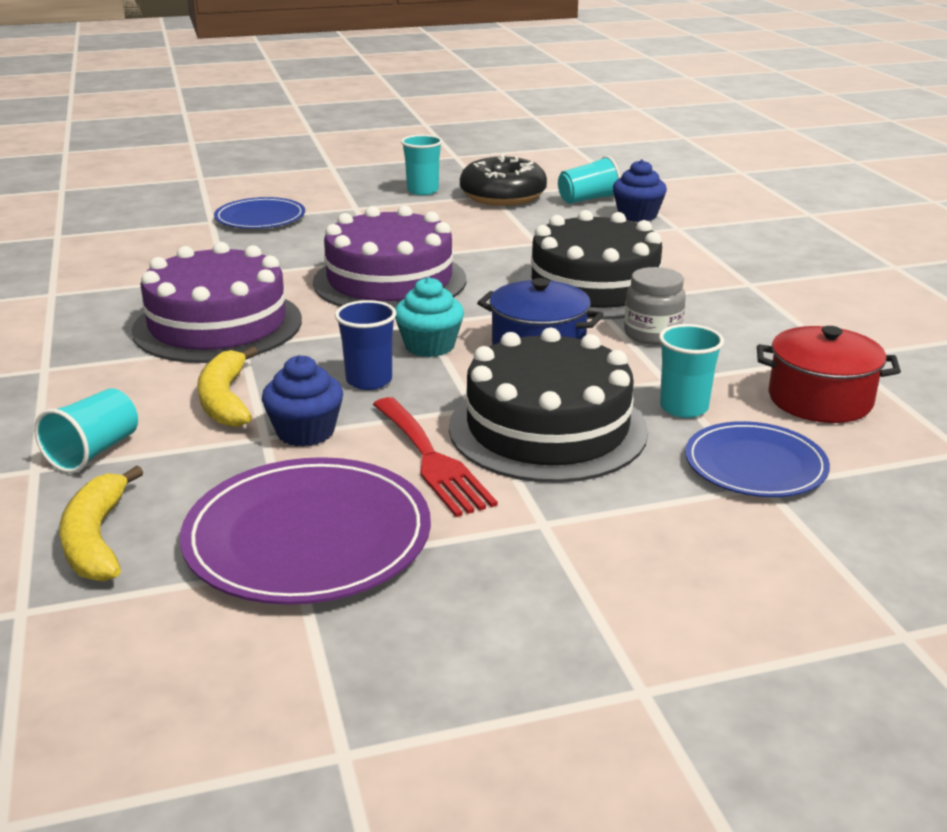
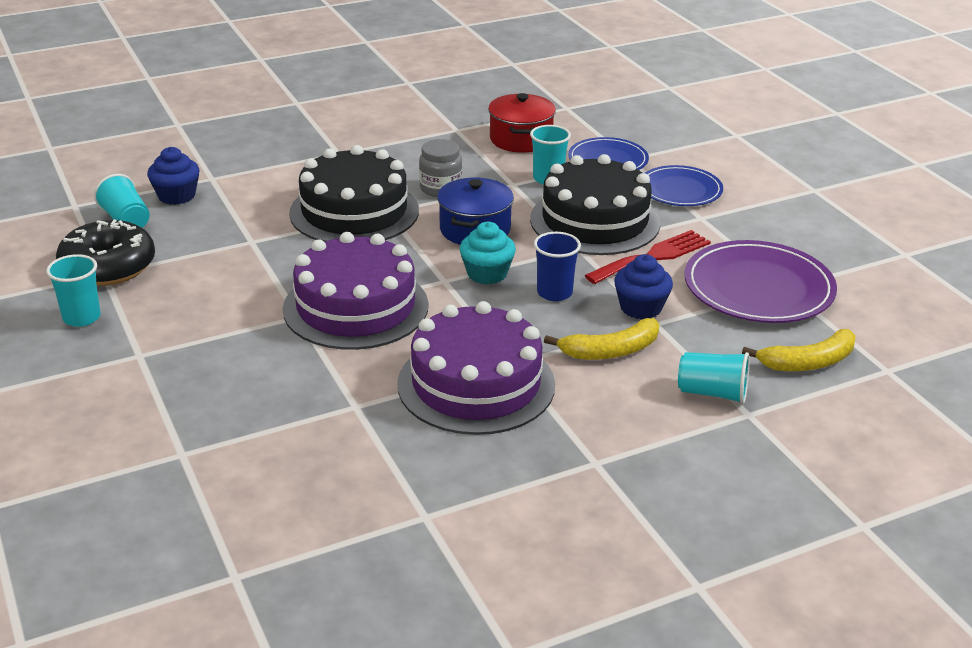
camera: 100 degrees left, 5 degrees up
(260, 218) = (171, 418): blue plate -> blue plate (680, 190)

